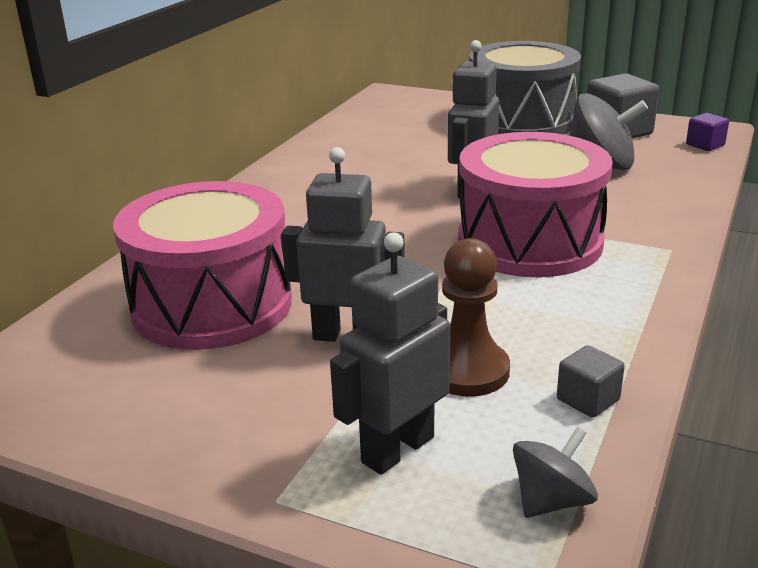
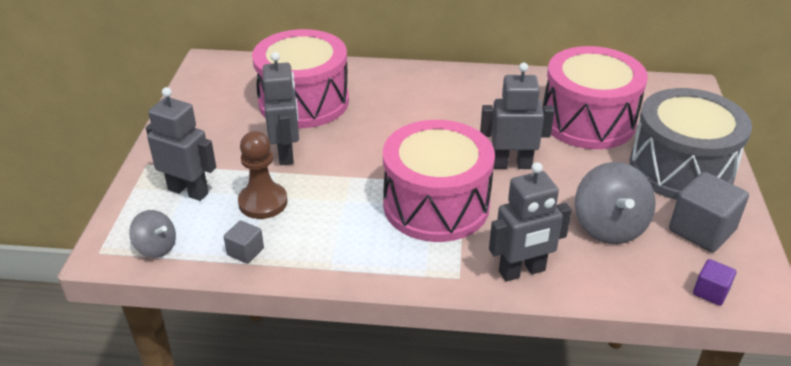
camera: 70 degrees right, 10 degrees up
(413, 141) = (588, 121): none -> pink drum
(665, 215) = (522, 271): none -> grey robot

